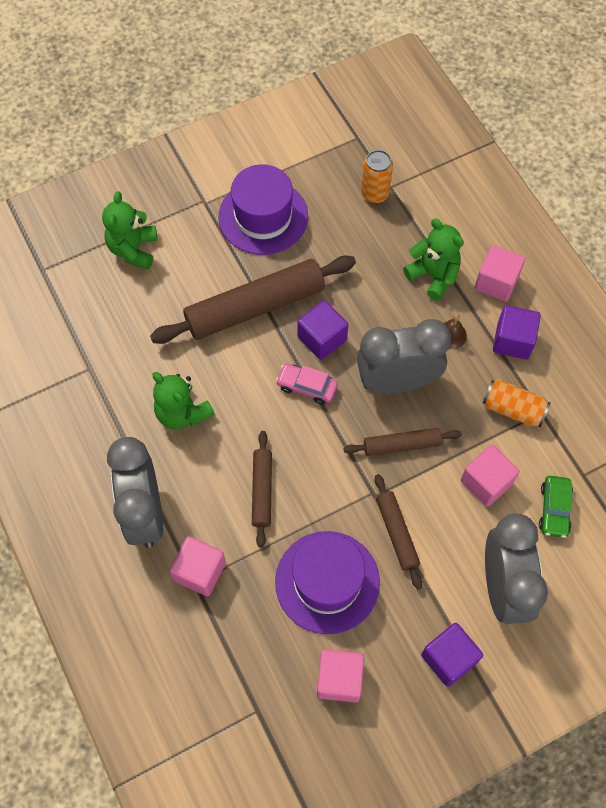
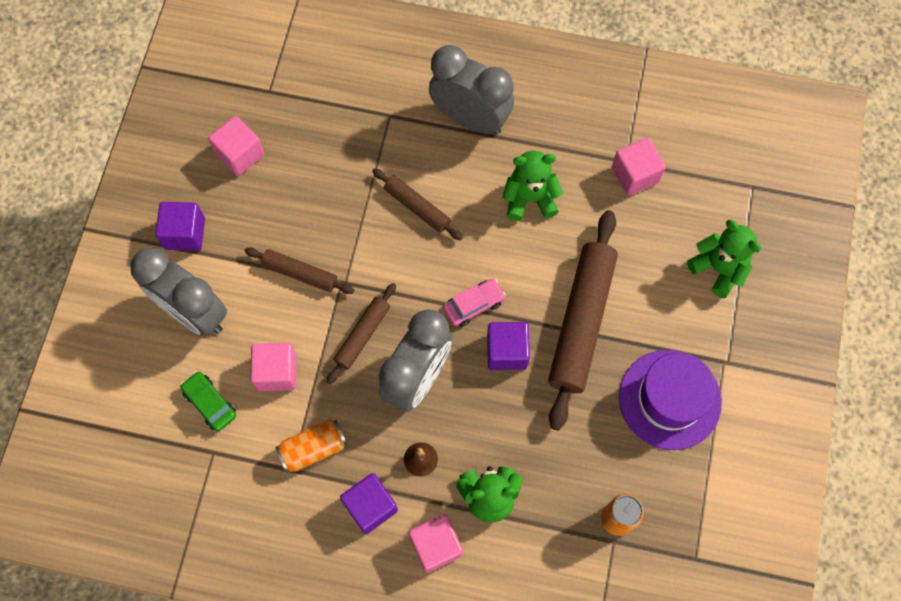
camera: 130 degrees right, 5 degrees up
(200, 571) = (394, 123): pink cube -> pink cube (635, 175)
(327, 582) = (310, 198): purple hat -> none

